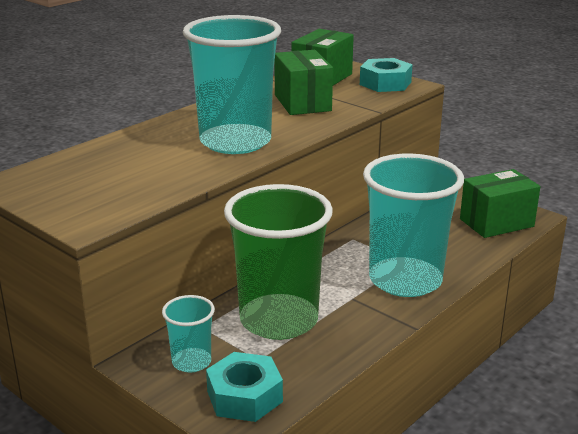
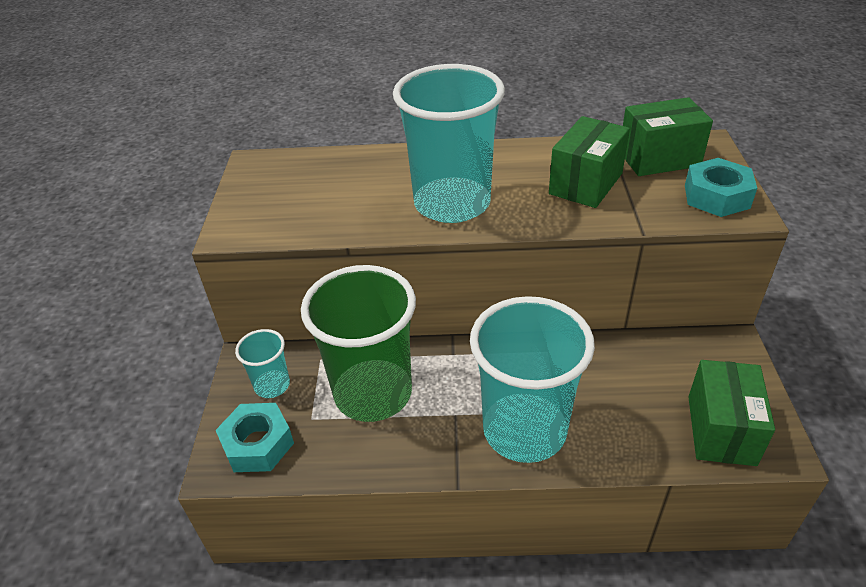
camera: 50 degrees right, 15 degrees up
(496, 223) = (721, 430): green box -> green box turned 75 degrees clockwise

